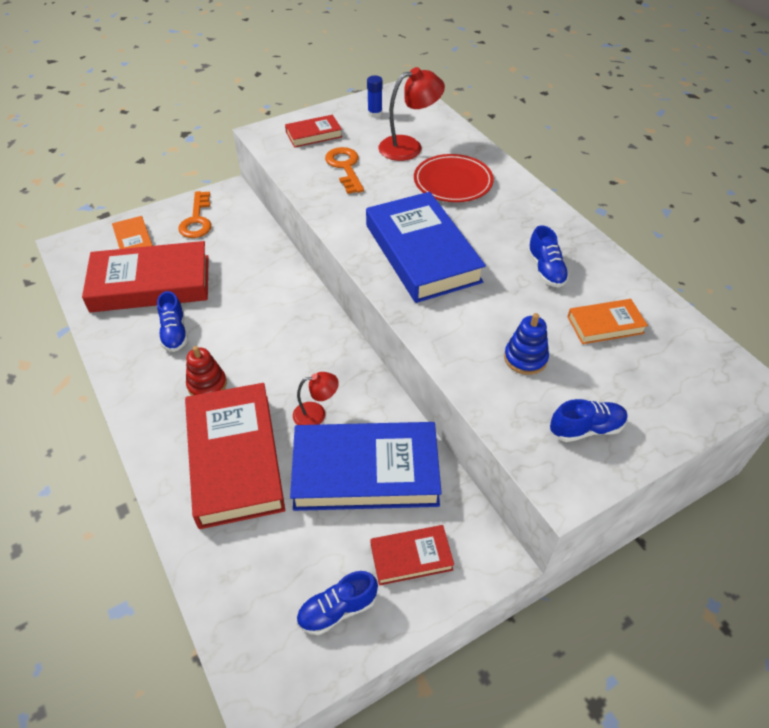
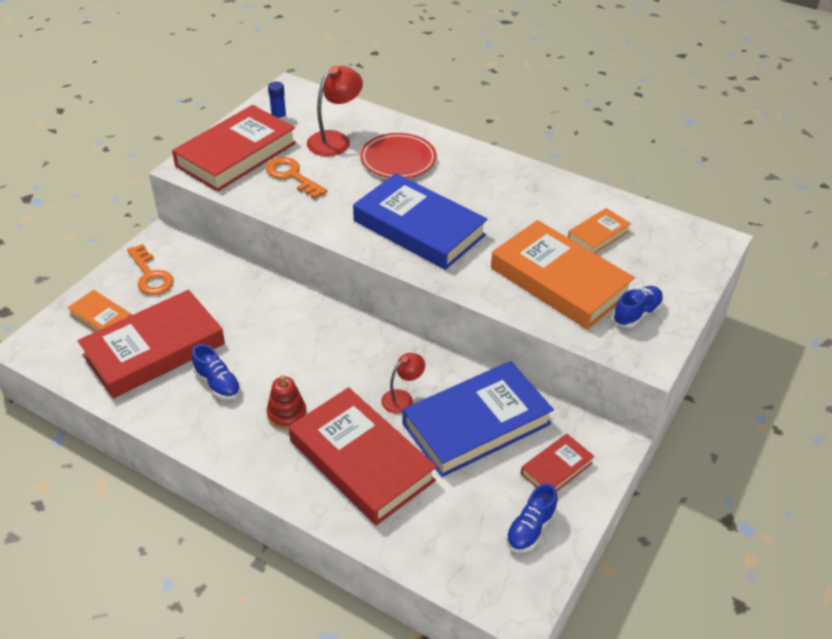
camera: 30 degrees left, 5 degrees down
(314, 134) = (236, 154): red book -> red book, size x2.06
(525, 358) = (559, 281): blue stacking toy -> orange book
(545, 270) = (526, 208): blue shoe -> none

